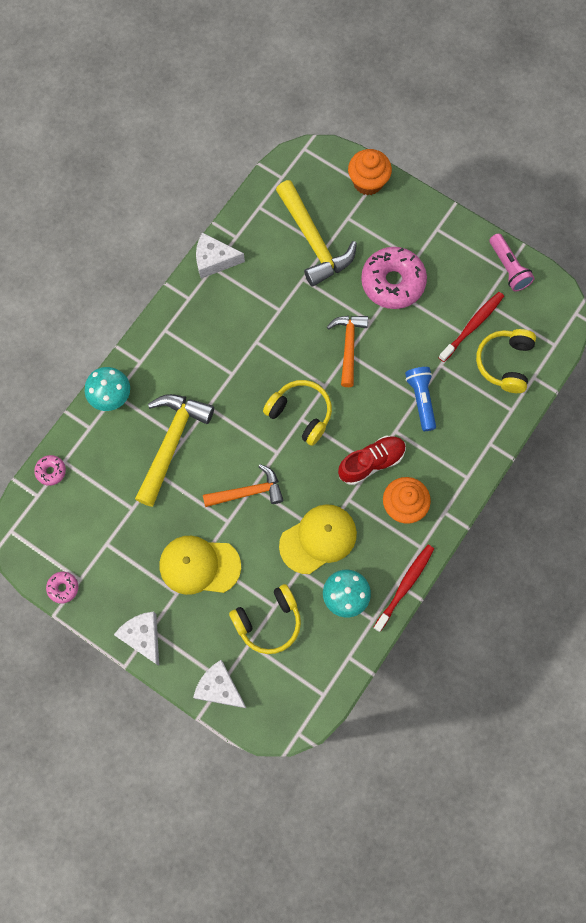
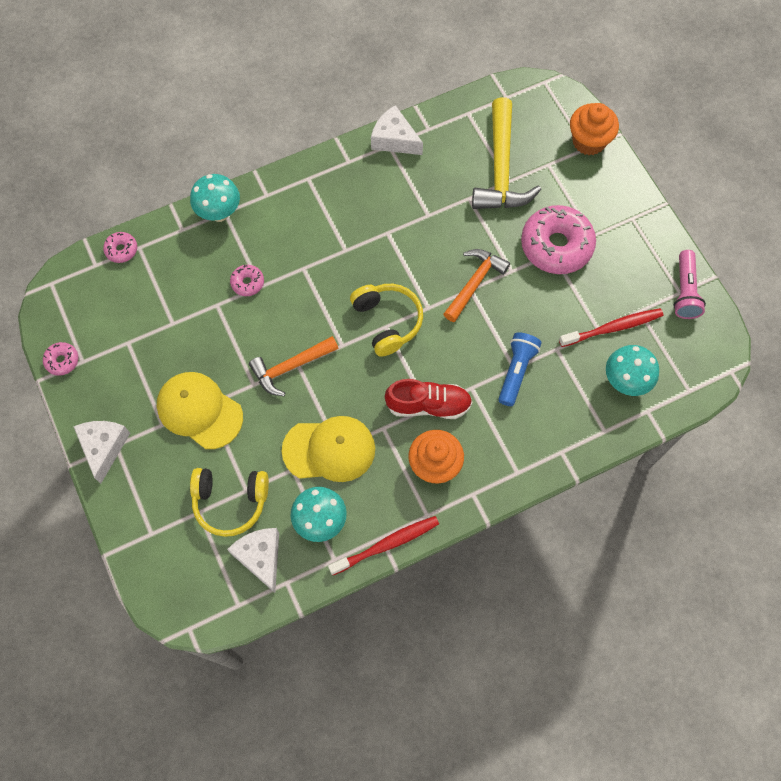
camera: 30 degrees right, 5 degrees down
(171, 442) = (247, 283): yellow hammer -> pink donut
(219, 688) = (143, 538): white cheese -> white cheese (260, 557)
(248, 492) = (290, 367): orange hammer -> orange hammer turned 135 degrees clockwise
(505, 363) = (625, 381): yellow headphones -> turquoise mushroom

